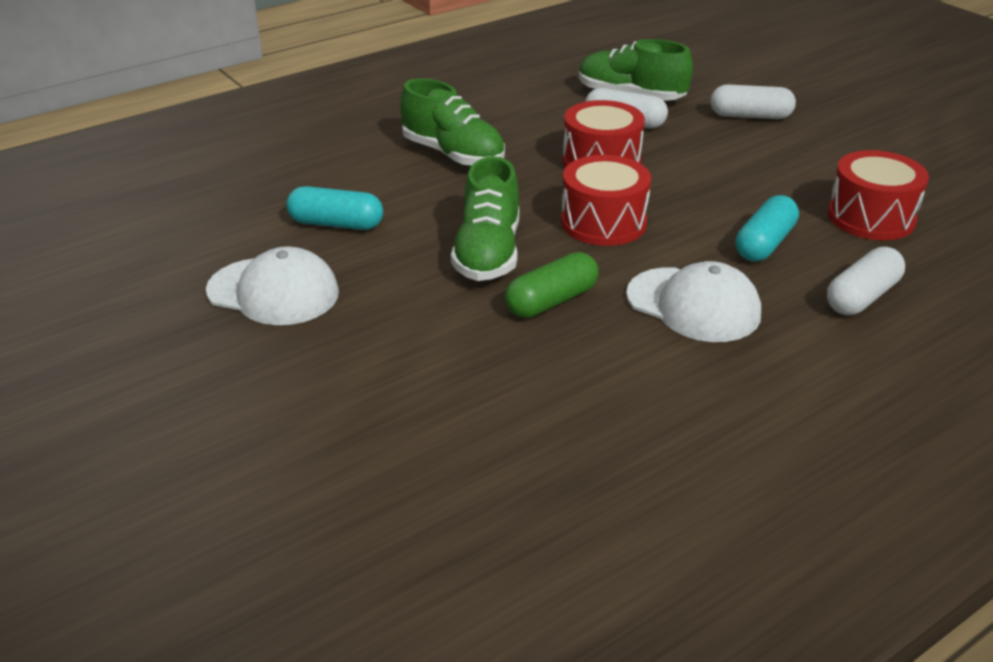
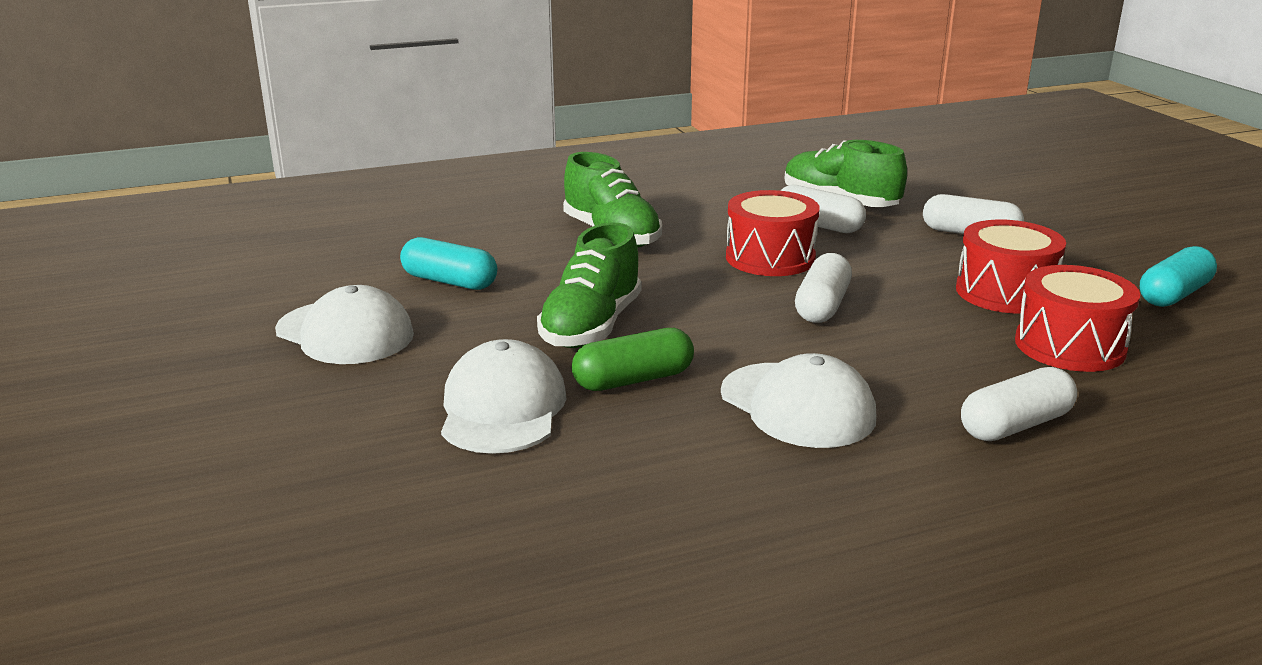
camera: 15 degrees right, 10 degrees down
(458, 346) = (502, 408): none -> white cap
(603, 222) = (738, 313): red drum -> red drum (1005, 292)
(667, 205) = (822, 306): none -> white capsule
(764, 244) = (919, 356): turquoise capsule -> turquoise capsule (1173, 294)

